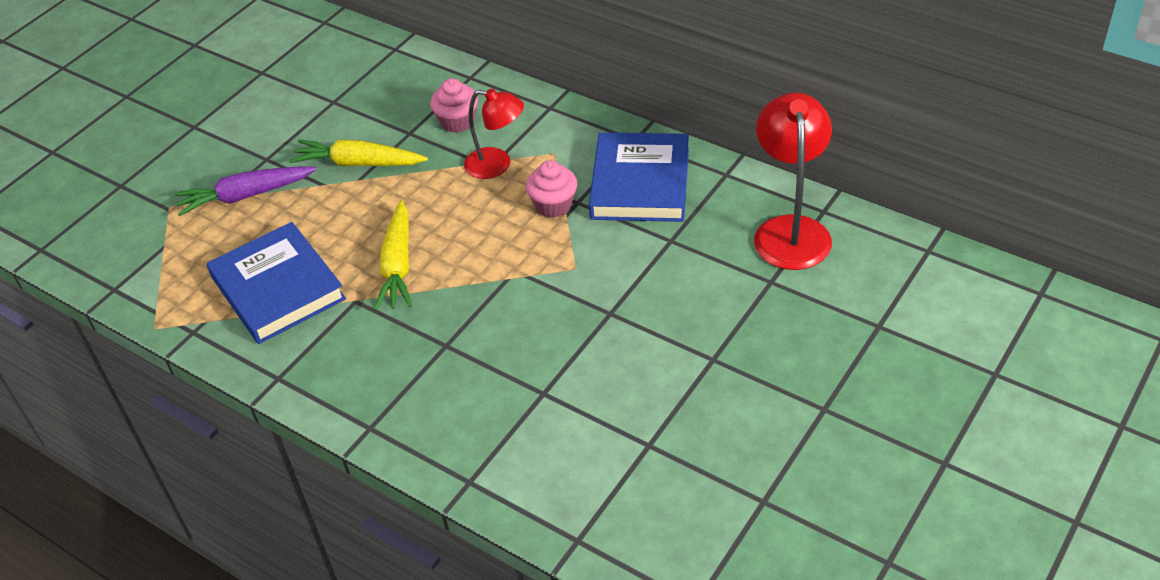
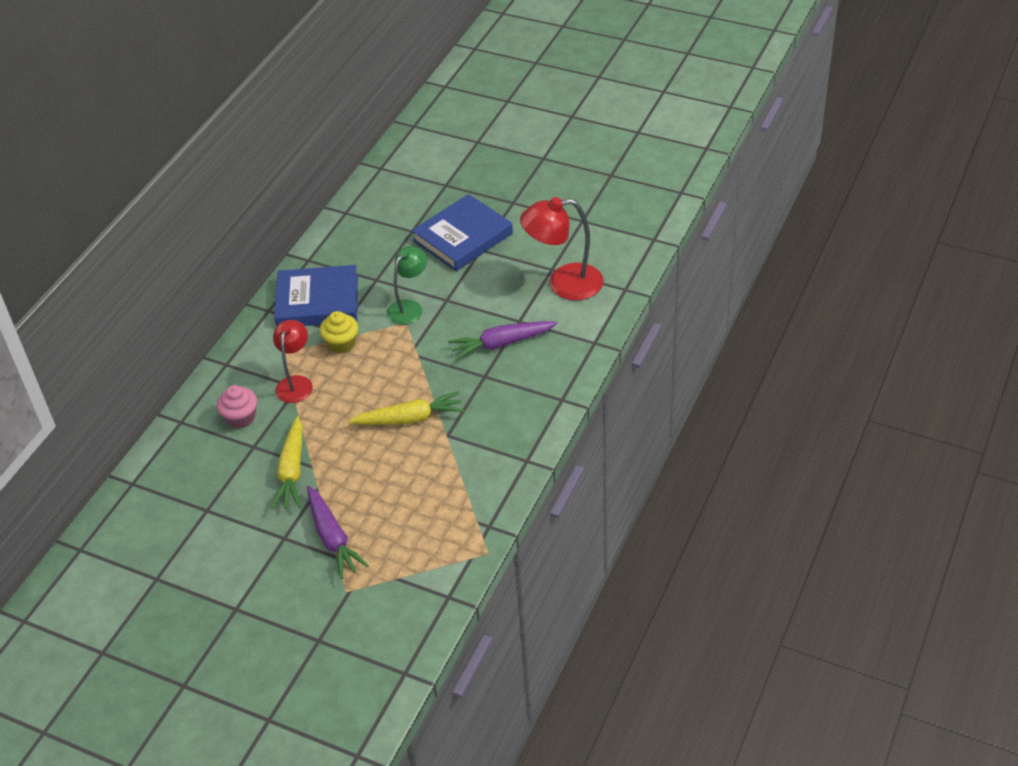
camera: 100 degrees left, 0 degrees up
(278, 288) = (438, 485): blue book -> blue book (463, 237)
(501, 369) = (502, 344): none -> purple carrot
(553, 205) = (341, 343): pink cupcake -> yellow cupcake
(604, 272) = (409, 307): none -> green lamp
(790, 230) = (364, 225): red lamp -> red lamp (564, 284)

